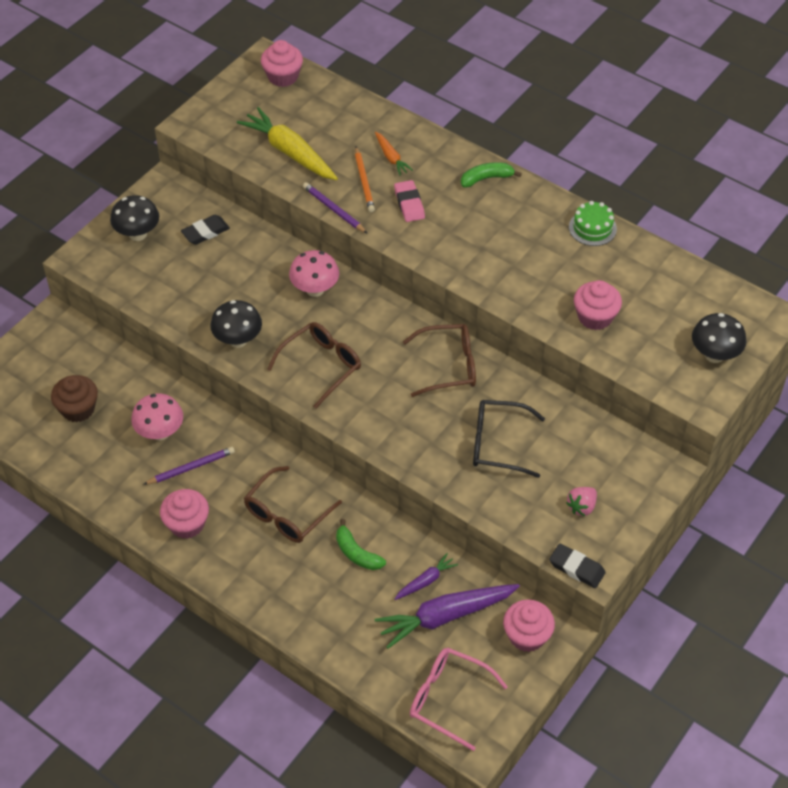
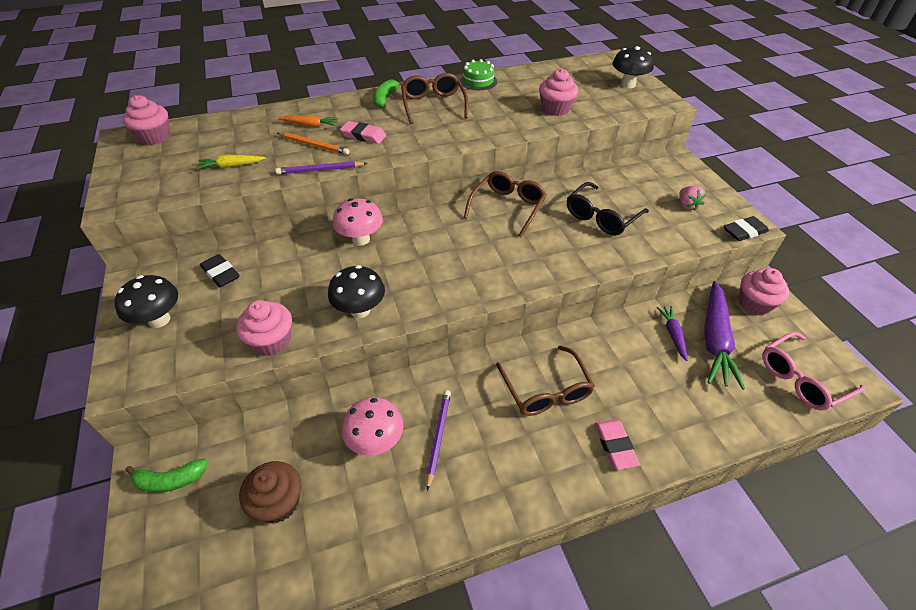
camera: 55 degrees left, 5 degrees down
(187, 524) = (502, 477): pink cupcake -> pink cupcake (271, 341)
(205, 232) = (221, 273): black eraser -> black eraser turned 45 degrees counterclockwise
(267, 583) = (615, 446): none -> pink eraser
(290, 152) = (231, 166): yellow carrot -> yellow carrot, size x0.51
(321, 366) = (441, 272): brown glasses -> brown glasses (433, 105)
(356, 553) = (619, 363): green banana -> green banana (170, 480)

